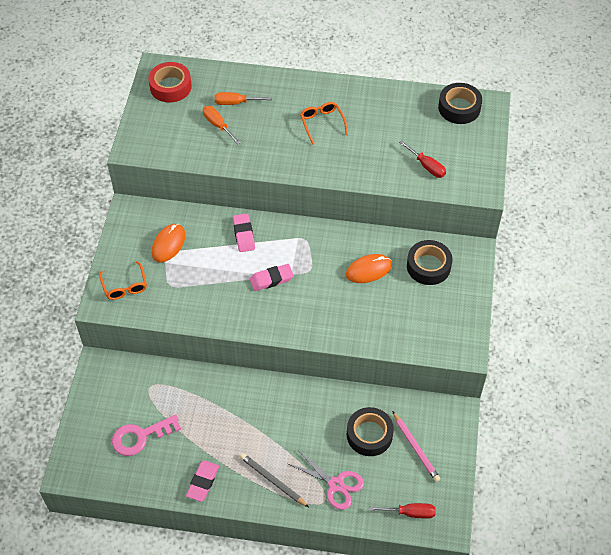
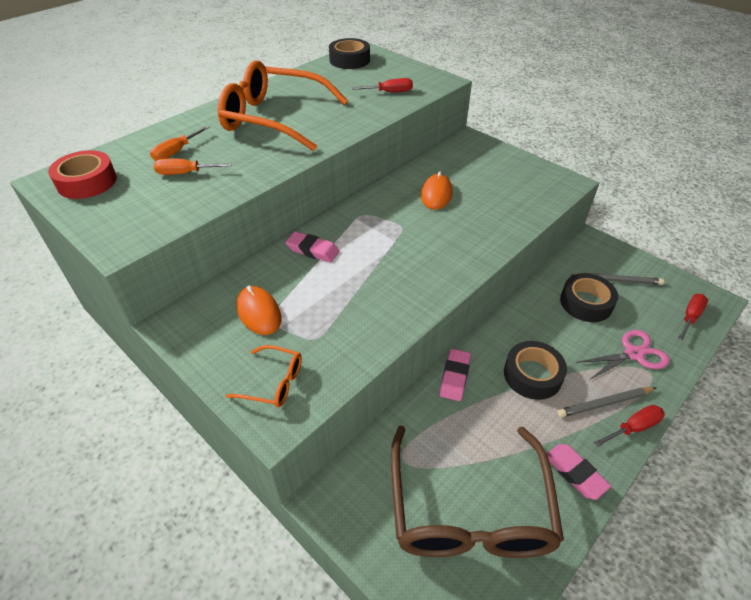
camera: 55 degrees left, 10 degrees down
(140, 436) = (469, 509): pink key -> brown glasses
(263, 505) = (633, 427): none -> red screwdriver
(271, 279) = (387, 256): pink eraser -> pink eraser (455, 377)
(322, 123) = (274, 118): orange glasses -> orange glasses, size x2.33
(415, 448) = (617, 281): pink pencil -> grey pencil
(428, 266) = (463, 163): black tape -> black tape (532, 375)

